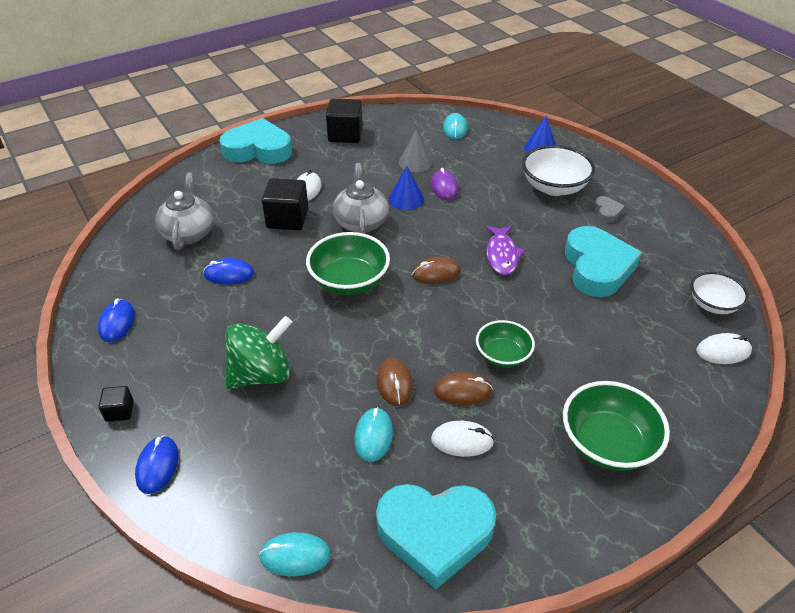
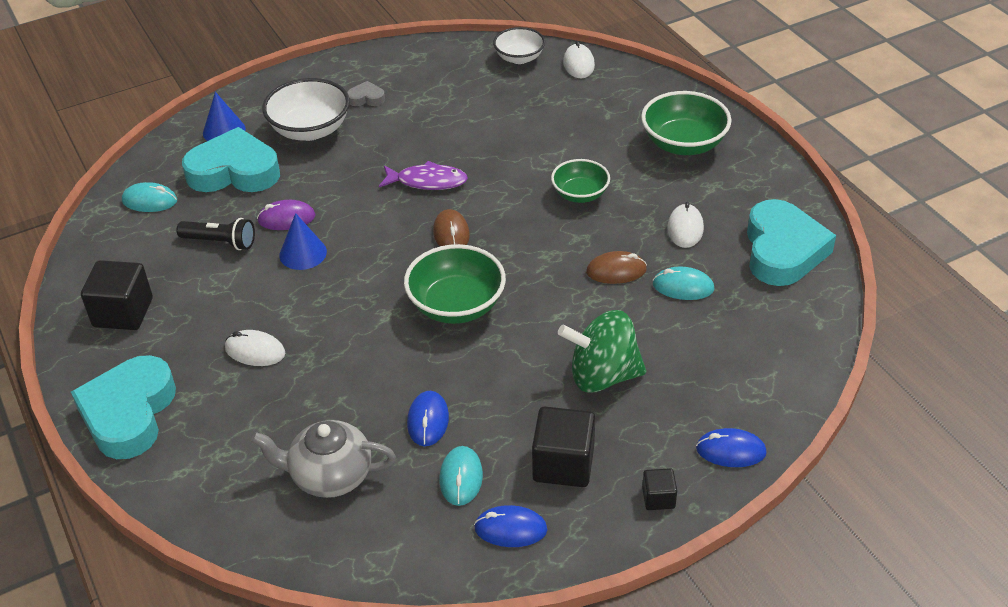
camera: 85 degrees left, 0 degrees up
(261, 374) = (602, 375): green spinning top -> green spinning top turned 60 degrees counterclockwise
(287, 219) = (320, 368): black cube -> black cube (563, 464)
(295, 556) = (816, 337): turquoise mouse -> turquoise mouse (461, 478)
(361, 222) = (342, 295): grey teapot -> none
(415, 162) = (220, 242): grey cone -> black flashlight
(462, 391) = (626, 224): brown mouse -> none
(597, 267) = (457, 118): turquoise heart -> turquoise heart (234, 171)

